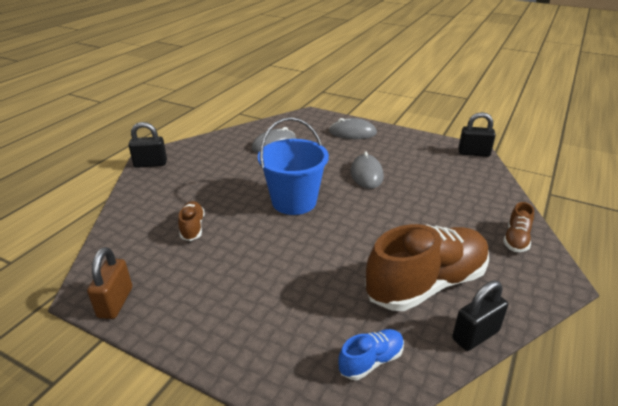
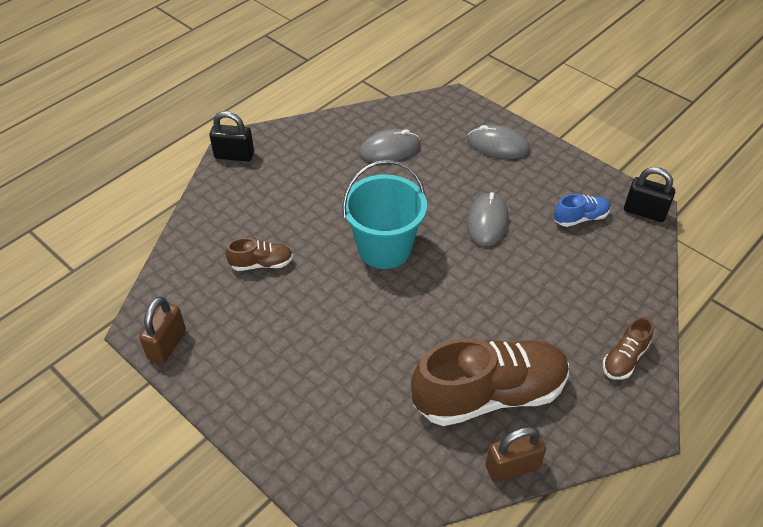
camera: 15 degrees right, 15 degrees up
(192, 228) = (261, 264): brown shoe -> brown shoe turned 75 degrees clockwise
(294, 201) = (384, 248): blue bucket -> turquoise bucket
(371, 361) = (394, 469): blue shoe -> blue shoe (580, 218)
(475, 335) = (512, 467): black padlock -> brown padlock

